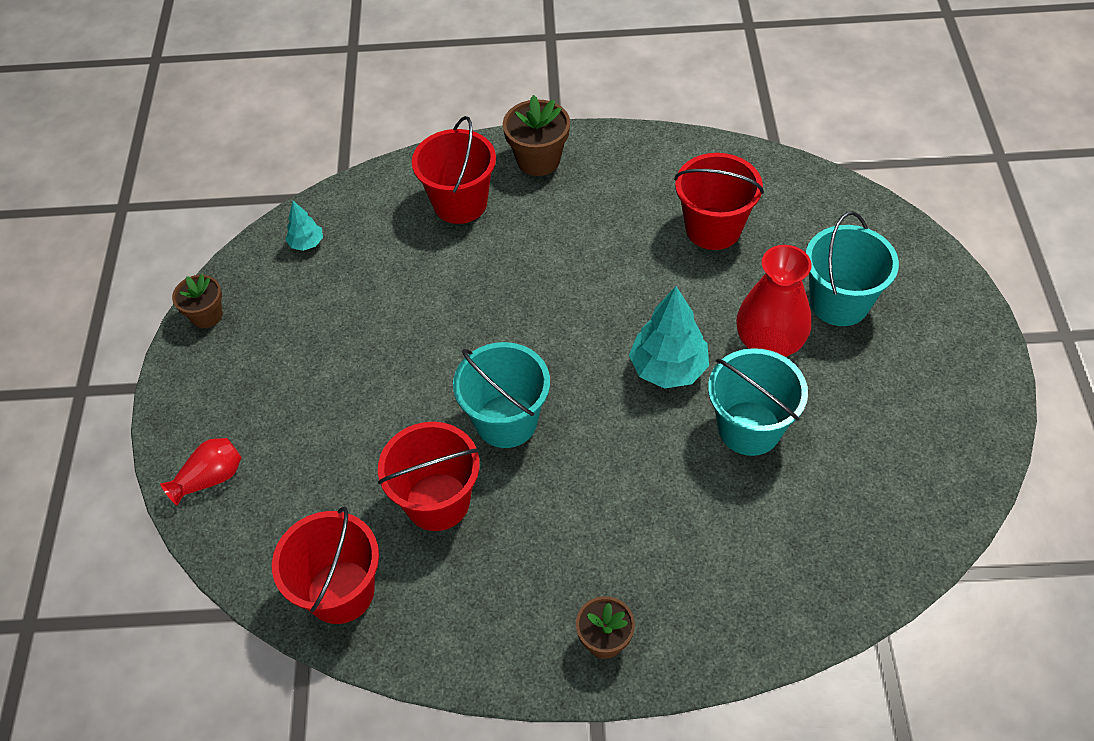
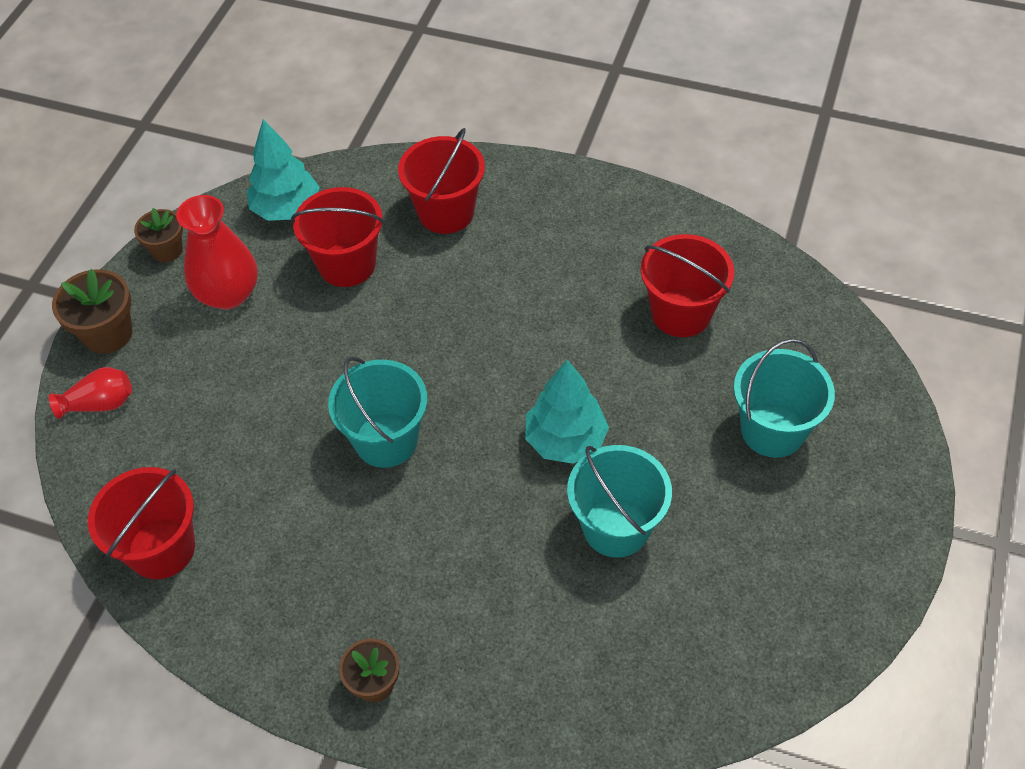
camera: 20 degrees right, 0 degrees up
(307, 243) = (286, 209): turquoise tree -> turquoise tree, size x1.92
(437, 501) = (286, 495): red bucket -> red bucket (347, 264)
(538, 160) = (542, 191): brown flower pot -> brown flower pot (108, 333)
(769, 342) = (679, 447): red vase -> red vase (228, 294)

